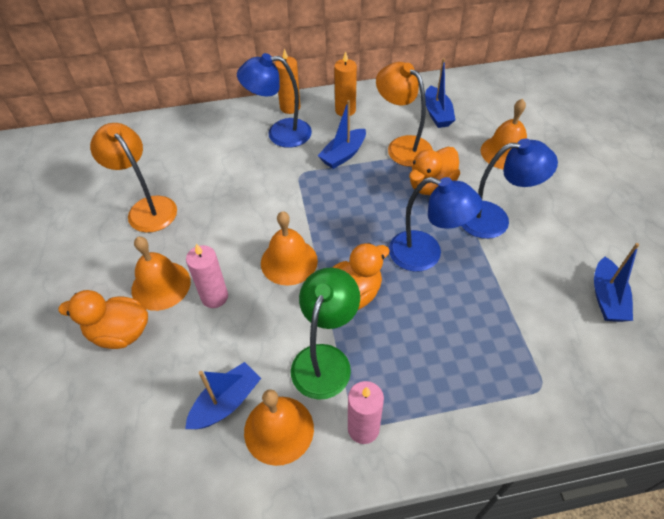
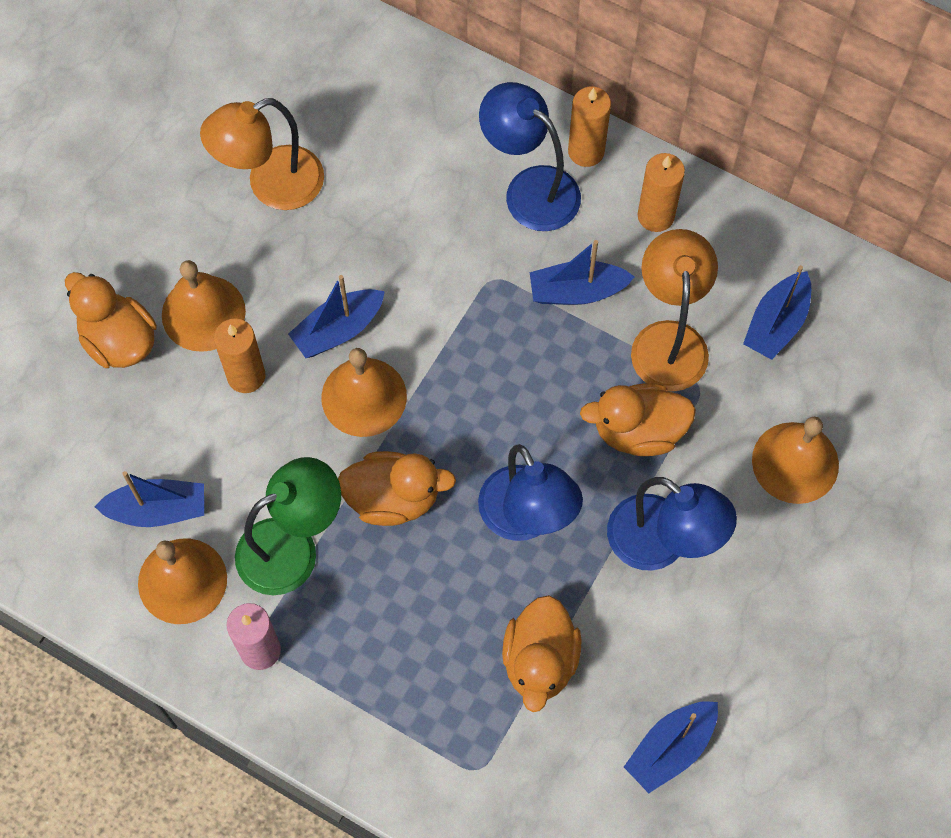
camera: 40 degrees right, 15 degrees up
(147, 208) = (271, 185): orange lamp -> orange lamp turned 120 degrees counterclockwise
(214, 297) = (246, 376): pink candle -> orange candle
(245, 243) = (338, 330): none -> blue boat
(506, 309) = (540, 661): none -> orange duck

